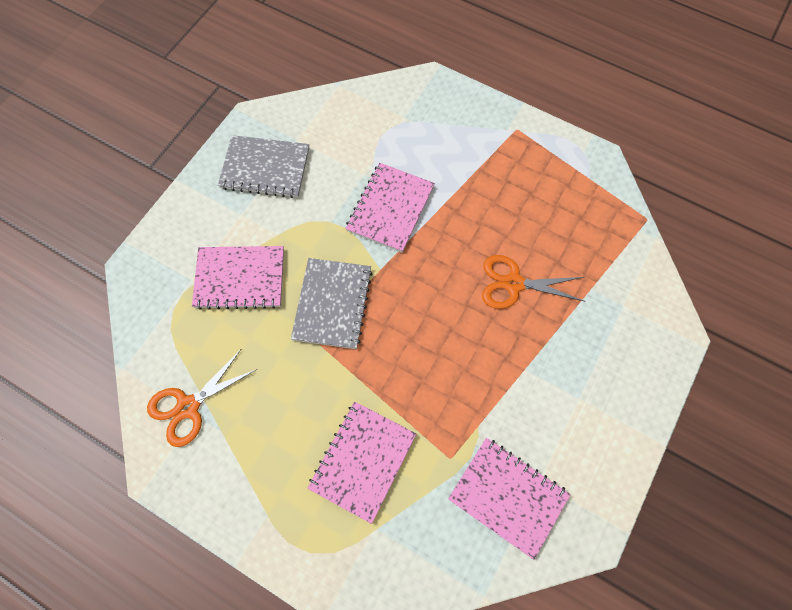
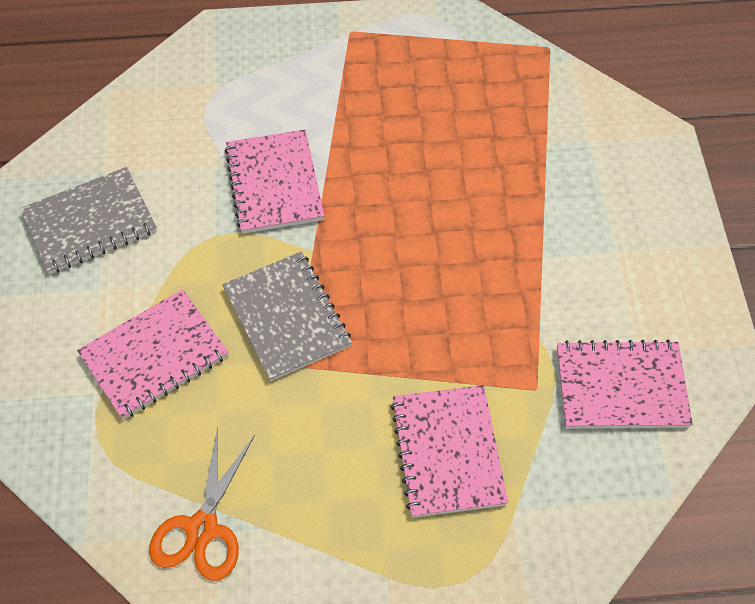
camera: 35 degrees left, 10 degrees down
(513, 283) = (466, 182): orange scissors -> none

